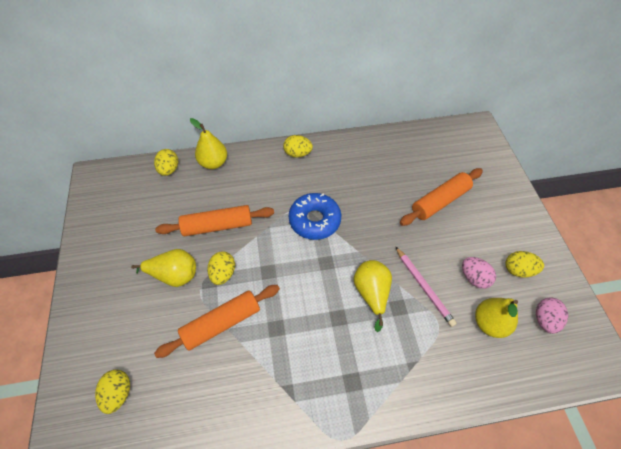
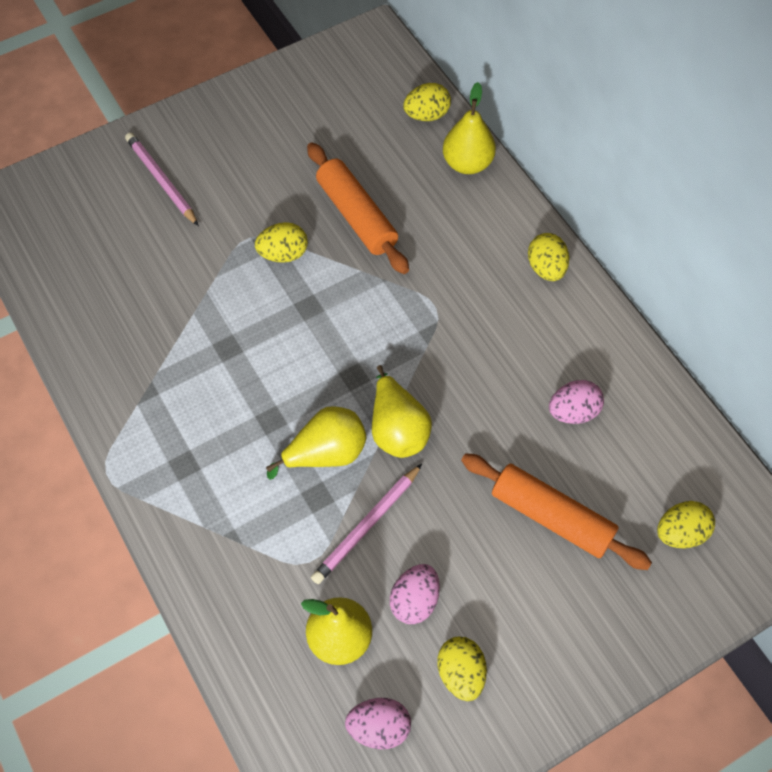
camera: 70 degrees right, 5 degrees up
(118, 393) = (89, 215): yellow egg -> yellow egg (680, 533)
(121, 332) = (161, 180): none -> pink pencil
(174, 275) = (258, 200): yellow pear -> yellow pear (397, 429)
(221, 323) = (211, 282): orange rolling pin -> none
(314, 220) = (423, 337): blue donut -> none
(385, 172) = (573, 412): none -> pink egg

